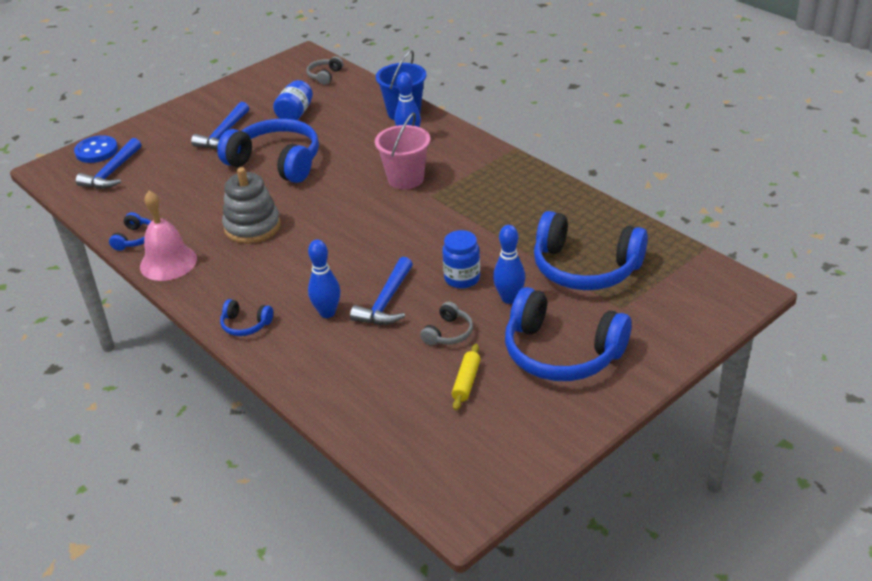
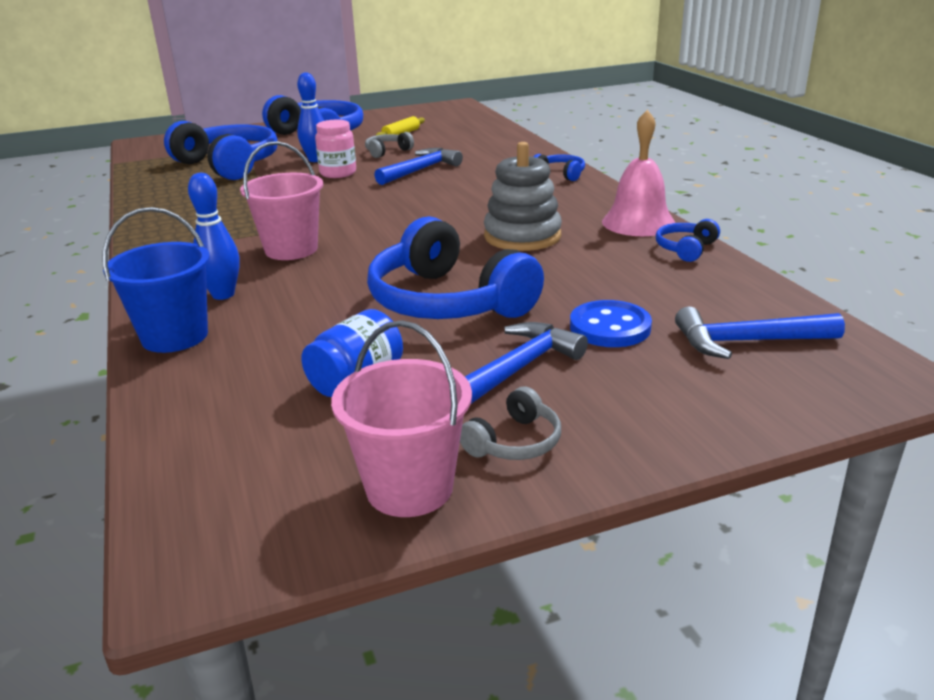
camera: 160 degrees left, 10 degrees down
(96, 151) = (797, 392): blue button -> blue button (610, 327)
(112, 173) = (747, 341): blue hammer -> blue hammer turned 135 degrees counterclockwise
(248, 86) = (409, 488): none -> pink bucket
(325, 76) = (212, 466): grey headphones -> grey headphones (514, 442)
(327, 313) = (479, 171): blue bowling pin -> none
(462, 278) = (338, 173): blue jar -> pink jar

